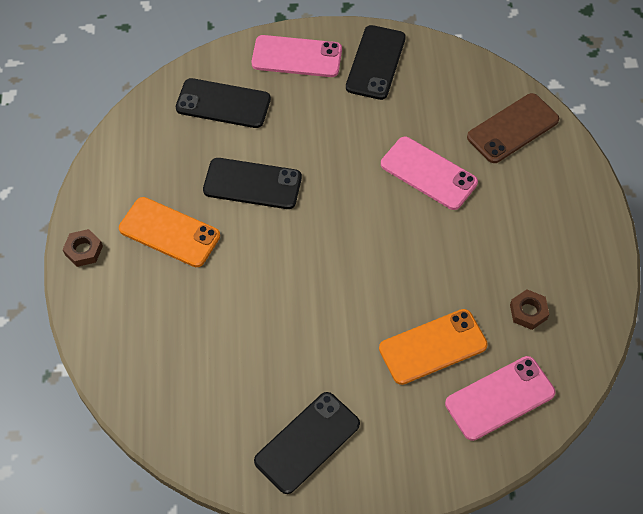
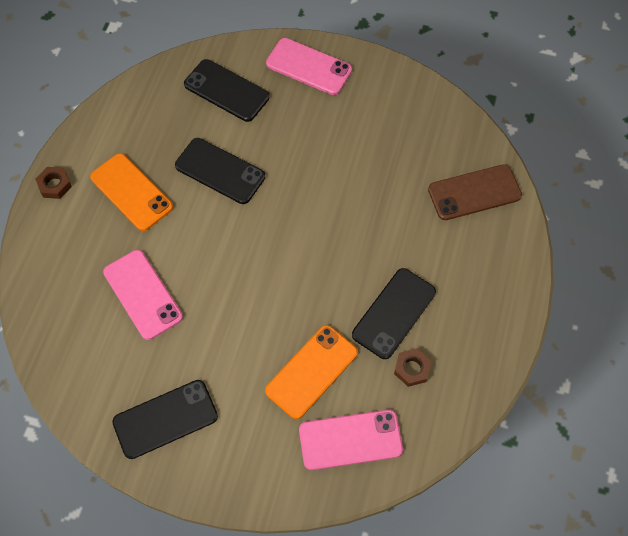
camera: 20 degrees right, 5 degrees up
(375, 62) = (376, 93): black phone -> black phone (394, 313)
(428, 173) = (378, 210): pink phone -> pink phone (143, 294)
(433, 347) = (311, 371): orange phone -> orange phone turned 45 degrees counterclockwise

